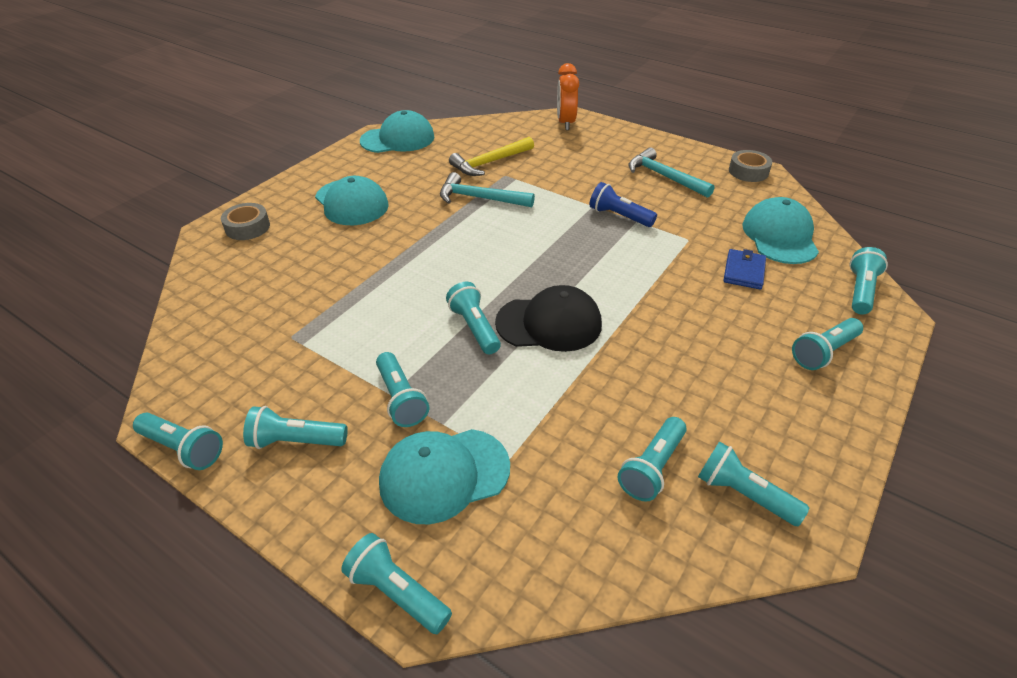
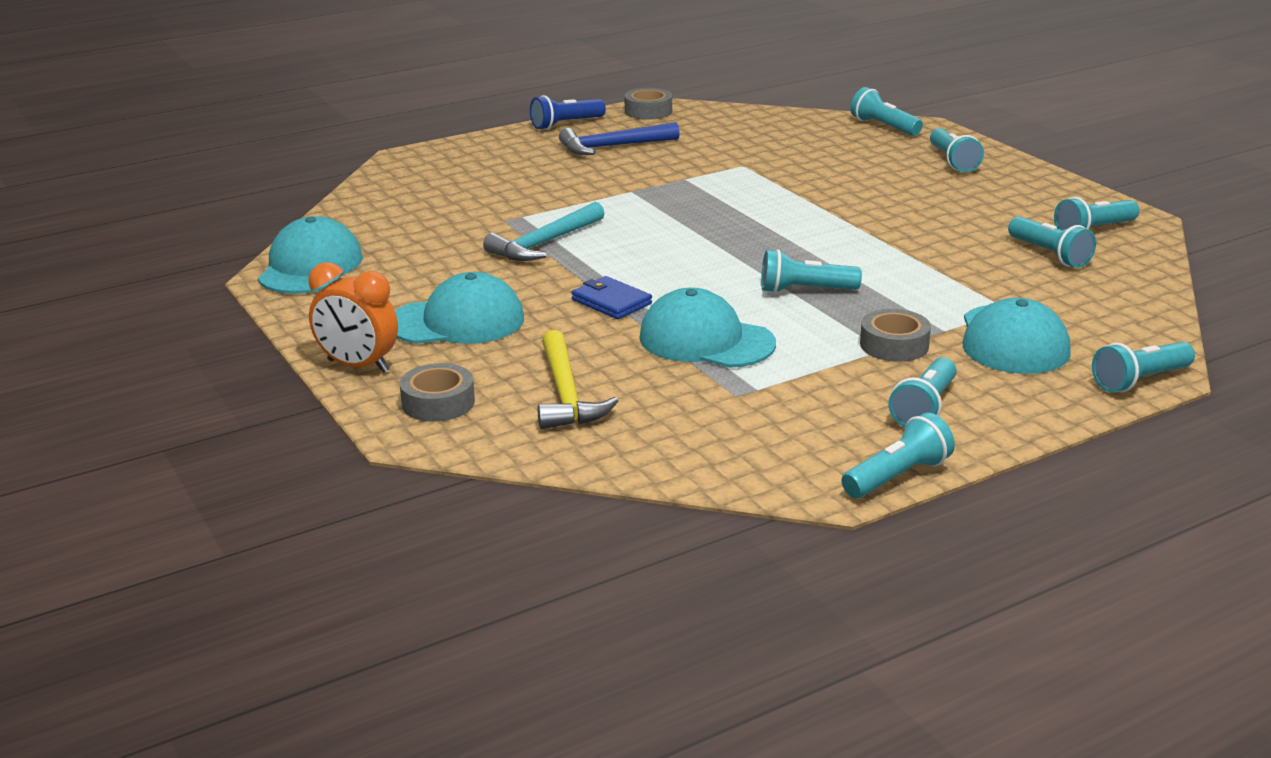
camera: 65 degrees left, 15 degrees down
(401, 399) = (894, 345): turquoise flashlight -> grey tape
(490, 163) = (462, 223): yellow hammer -> yellow hammer (566, 394)
(549, 323) = (827, 254): black cap -> none
(565, 123) = (418, 163): orange clock -> orange clock (358, 366)
(619, 216) = (667, 184): blue flashlight -> blue flashlight (565, 124)
(664, 177) = (613, 147): turquoise hammer -> blue hammer
(744, 271) = (818, 158): blue wallet -> blue wallet (611, 302)
(779, 236) = (776, 130): turquoise cap -> turquoise cap (706, 340)

